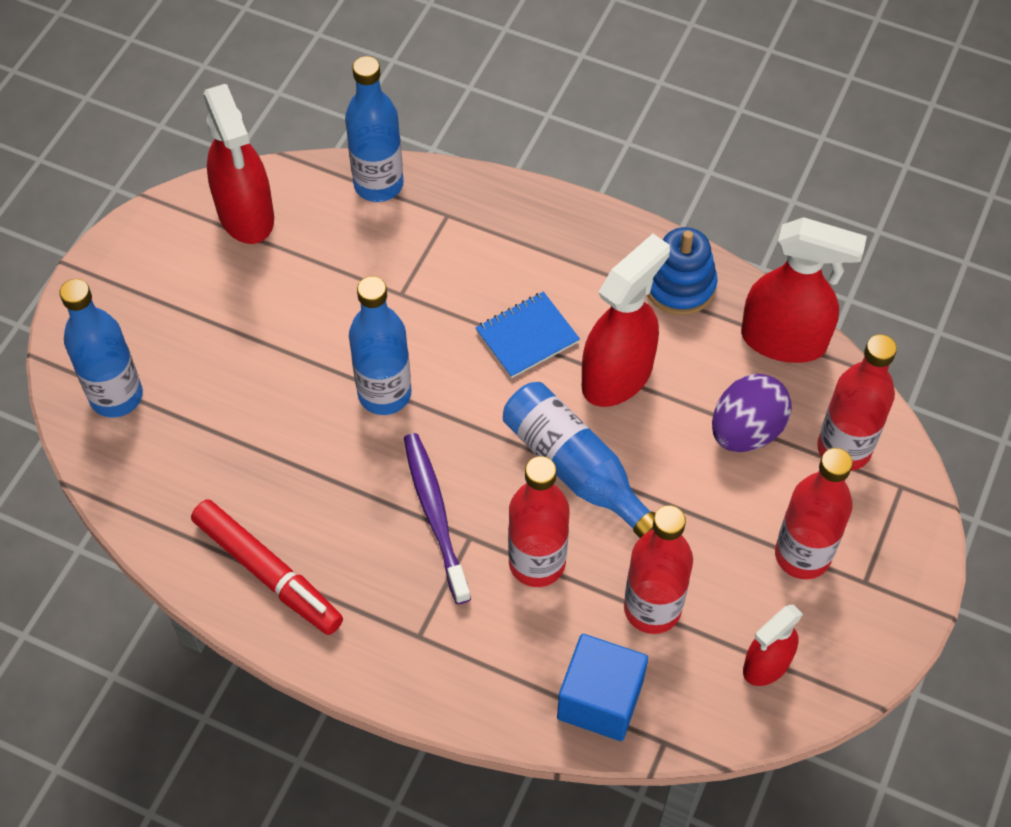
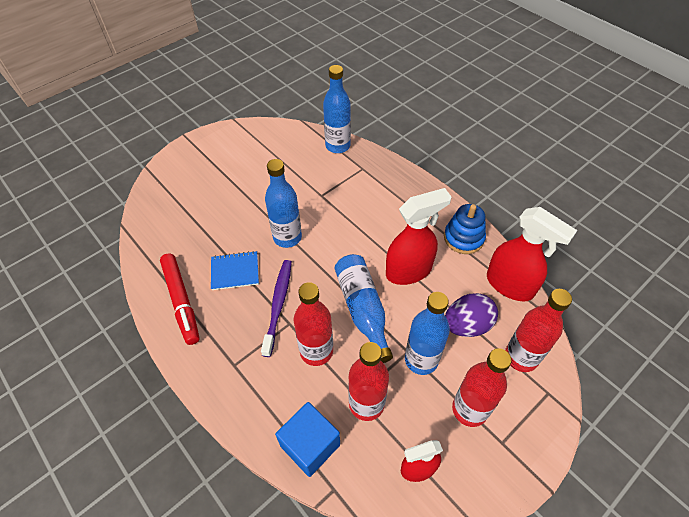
camera: 25 degrees right, 5 degrees down
(116, 396) = (168, 195): blue bottle -> blue bottle (421, 360)
(246, 215) = (271, 140): red spray bottle -> none
(527, 336) = (372, 235): blue notebook -> blue notebook (235, 271)

